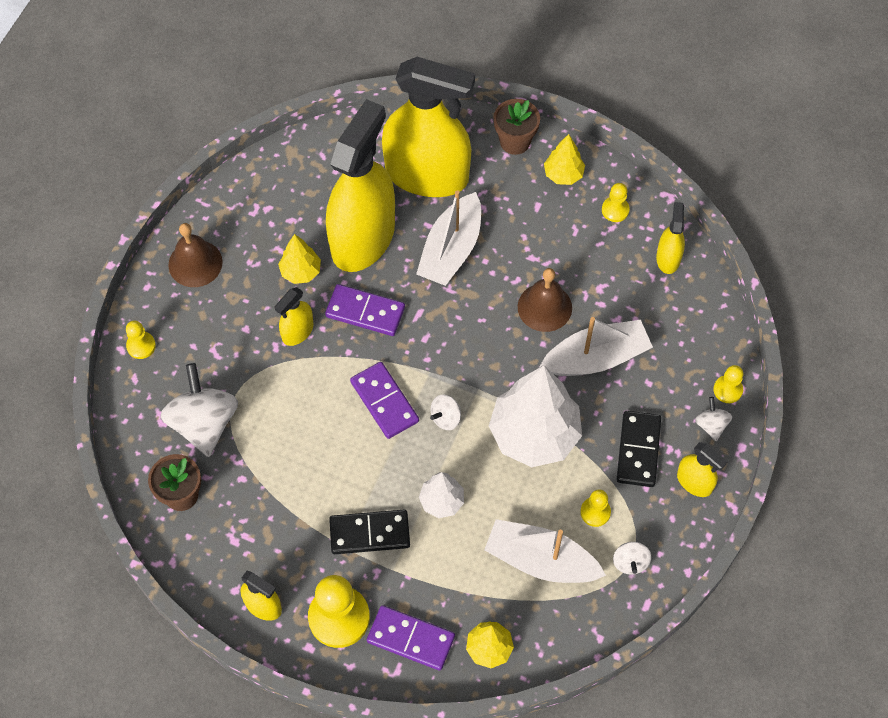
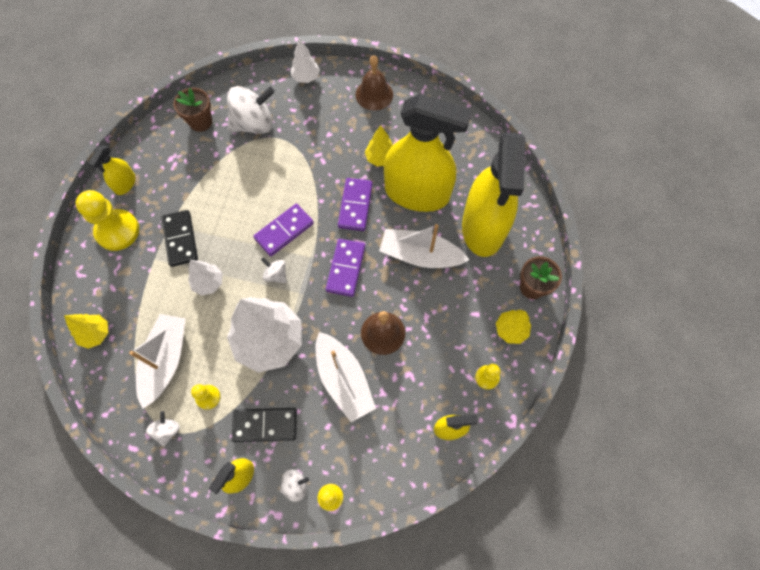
camera: 80 degrees right, 5 degrees up
(141, 346) = (306, 77): yellow pawn -> white tree
(297, 331) = (332, 165): yellow spray bottle -> none
(411, 639) = (102, 279): purple domino -> purple domino (346, 268)
(630, 562) = (167, 430): white spinning top -> white spinning top turned 105 degrees clockwise

